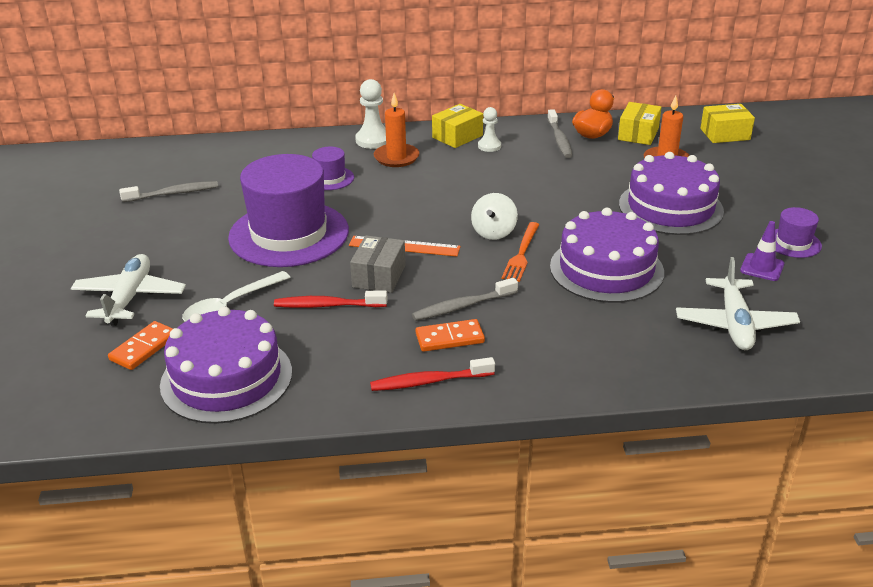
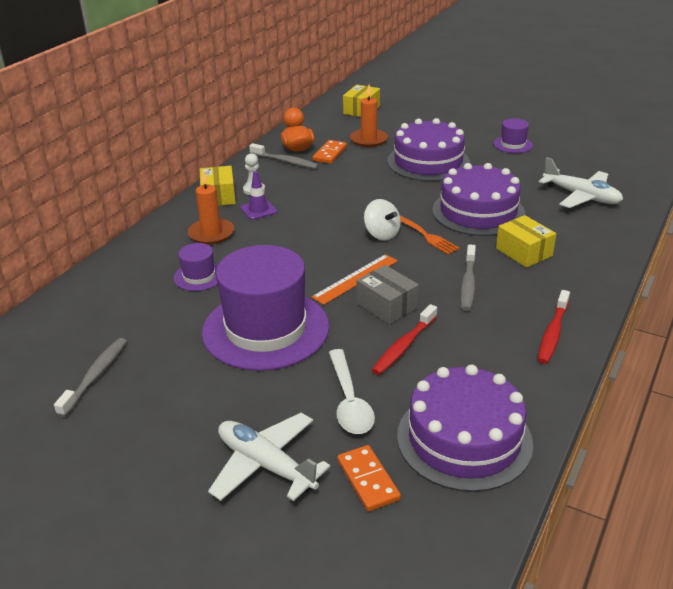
camera: 55 degrees left, 0 degrees up
(373, 140) = (165, 234): white pawn -> none
(449, 338) = (504, 304): orange domino -> orange domino (329, 154)
(638, 134) = (320, 134): yellow box -> yellow box (524, 252)
(762, 267) = (529, 164): purple traffic cone -> purple traffic cone (258, 210)

